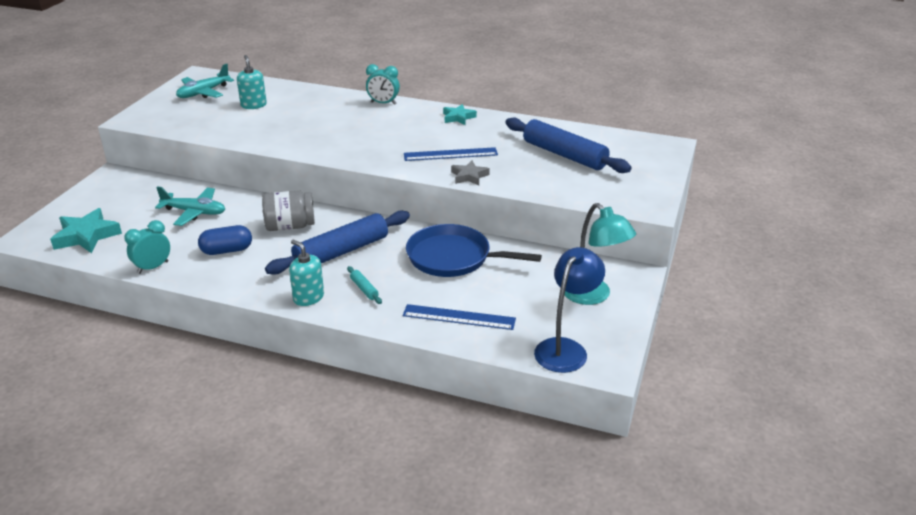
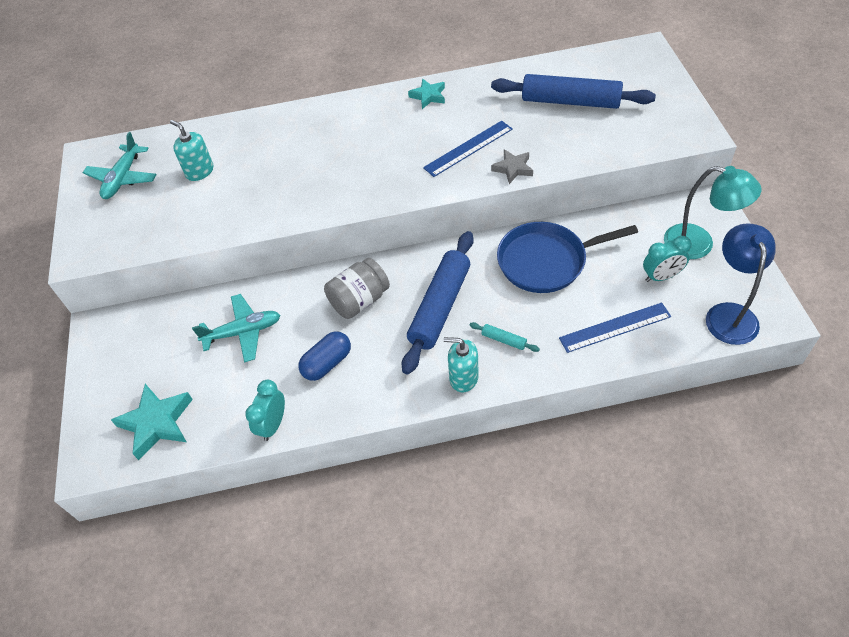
camera: 25 degrees left, 20 degrees up
(383, 103) = (335, 109): turquoise clock -> turquoise clock (661, 276)

